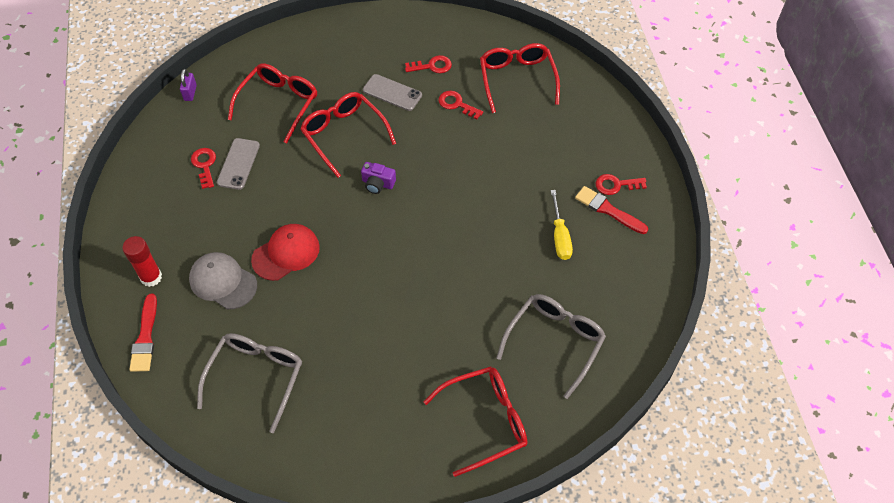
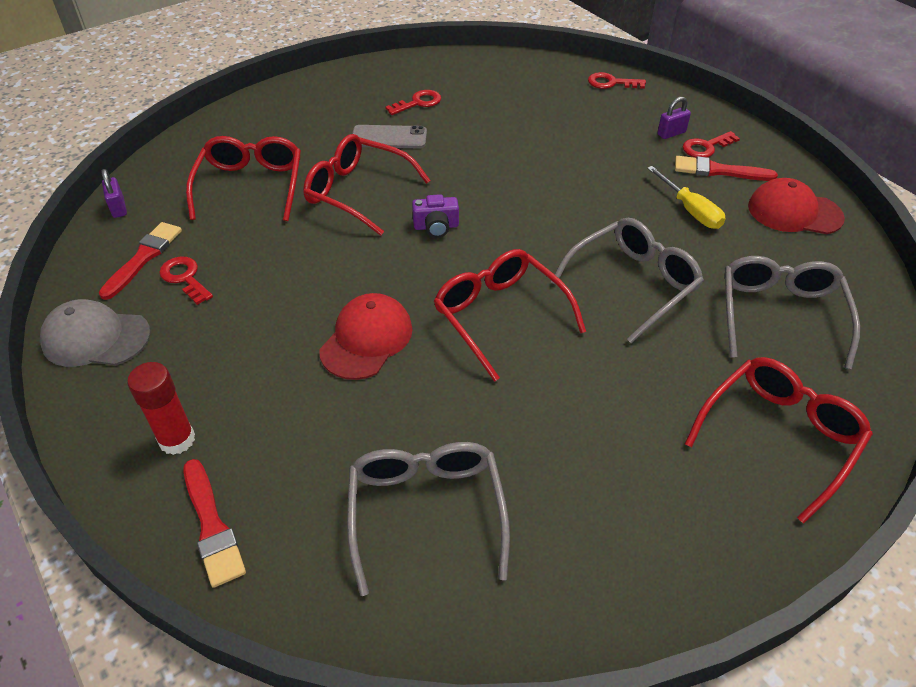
camera: 25 degrees left, 10 degrees down
(188, 140) = (144, 258): none -> red brush
(223, 282) = (295, 405): grey cap -> grey cap (96, 338)
(238, 164) = (234, 262): grey phone -> none
(456, 104) = (473, 127): red key -> red key (611, 83)
(475, 279) = (633, 284): none -> grey glasses
(517, 80) = (522, 90): red glasses -> red glasses (500, 316)
(599, 162) = (671, 133): none -> purple padlock
(634, 266) = (794, 212): none -> red cap

